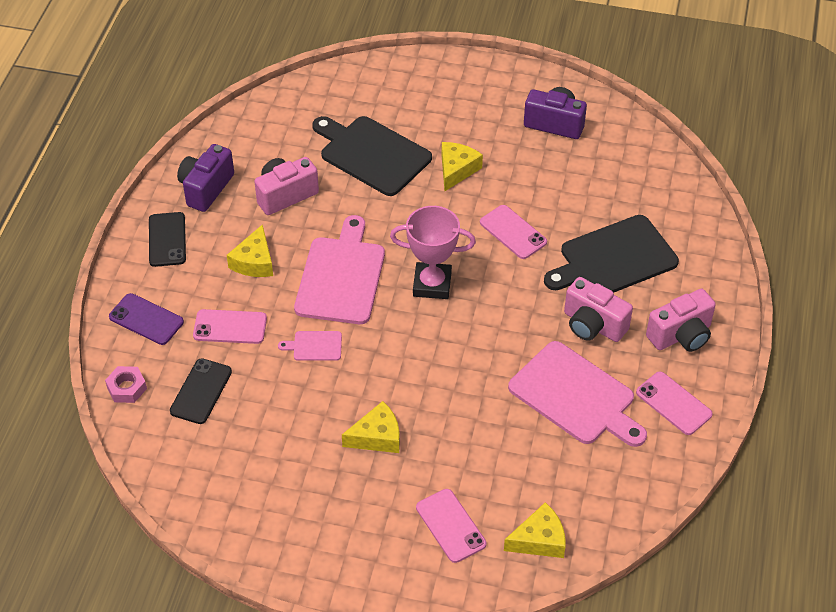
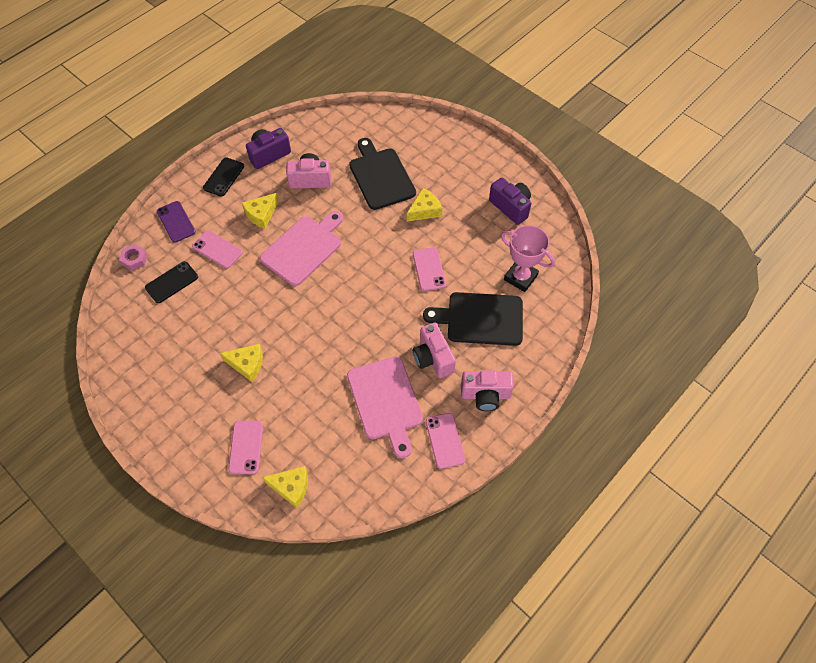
camera: 30 degrees right, 10 degrees up
(315, 346) = (255, 286): pink cutting board -> none
(432, 284) = (353, 280): pink trophy -> pink trophy (520, 277)

